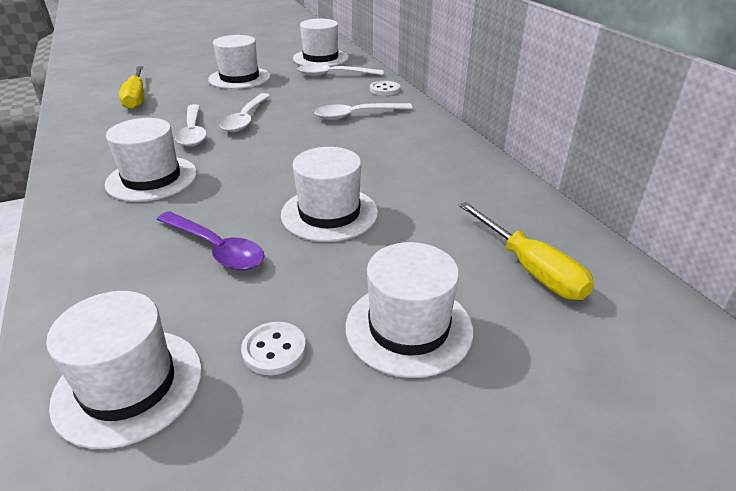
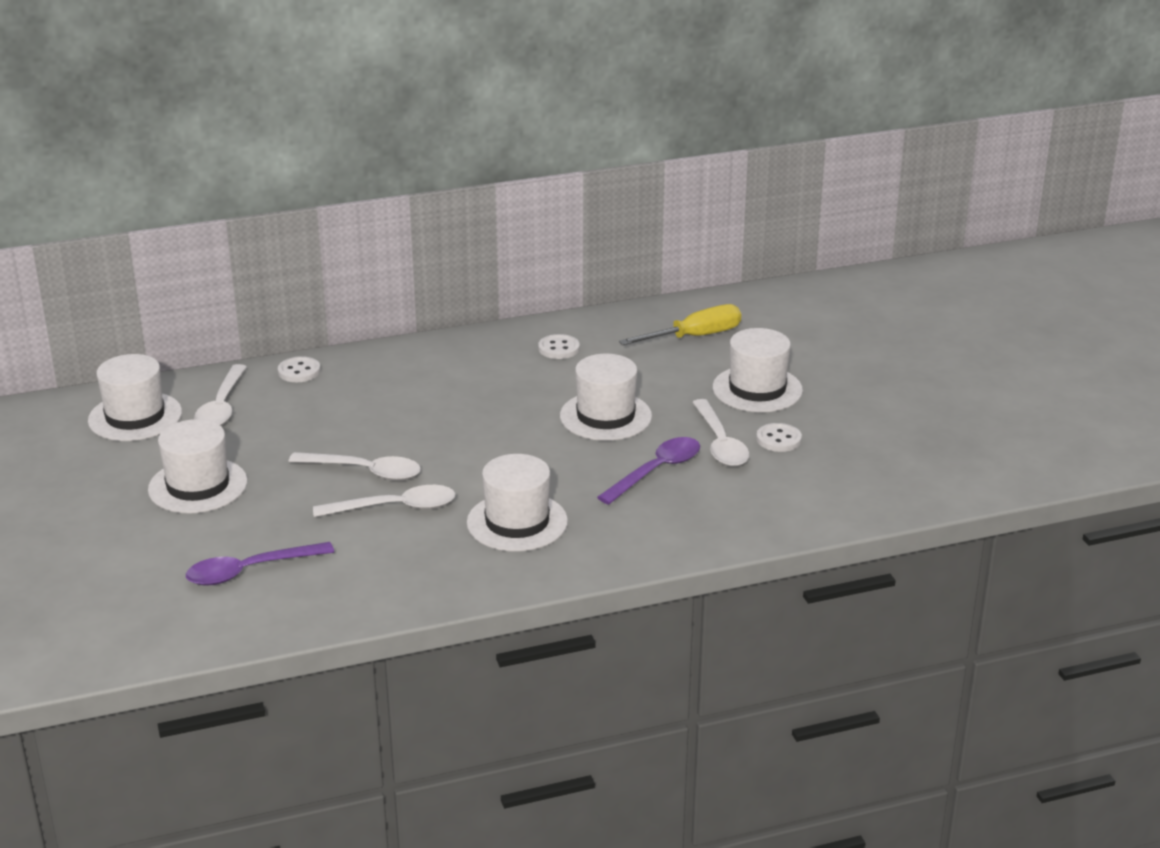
camera: 85 degrees left, 5 degrees down
(129, 385) = (811, 492): white hat -> none
(136, 98) = (250, 571): yellow screwdriver -> purple spoon
(356, 115) = (379, 394): white spoon -> white spoon (720, 443)
(460, 182) = (559, 348): none -> white button

